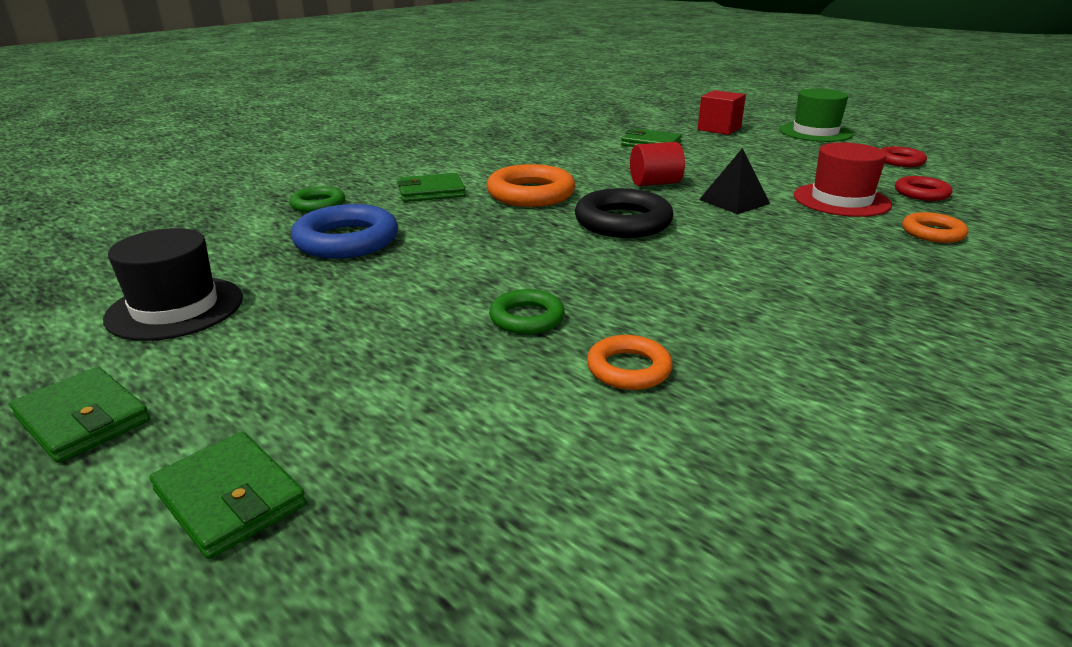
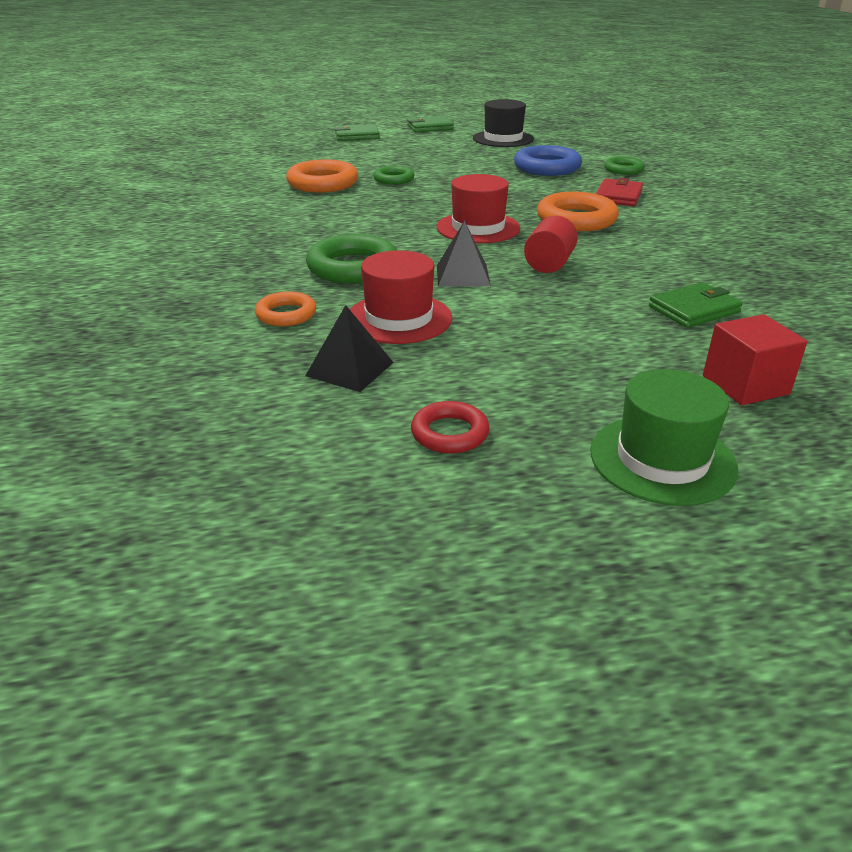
camera: 125 degrees right, 5 degrees up
(431, 192) = (618, 196): green wallet -> red wallet
(623, 222) = (478, 228): black ring -> red hat
(628, 369) = (323, 183): orange ring -> orange ring, size x1.71
(813, 241) = (353, 267): none -> green ring
(921, 193) = (350, 369): red ring -> black pyramid

